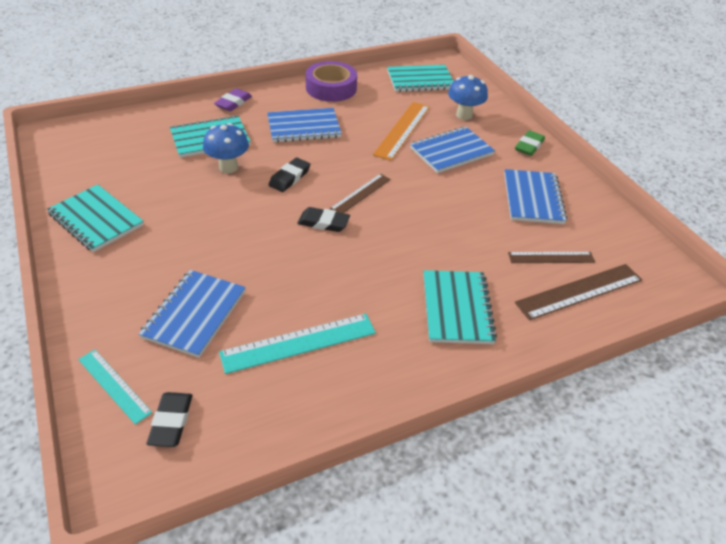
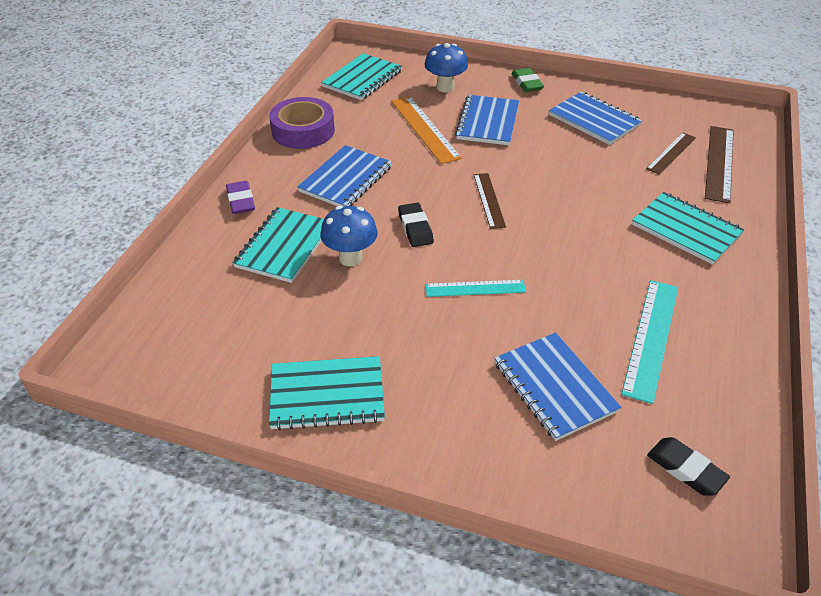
camera: 45 degrees left, 0 degrees up
(114, 385) = (606, 491): turquoise ruler -> turquoise ruler (475, 288)
(323, 223) = (505, 242): black eraser -> none

